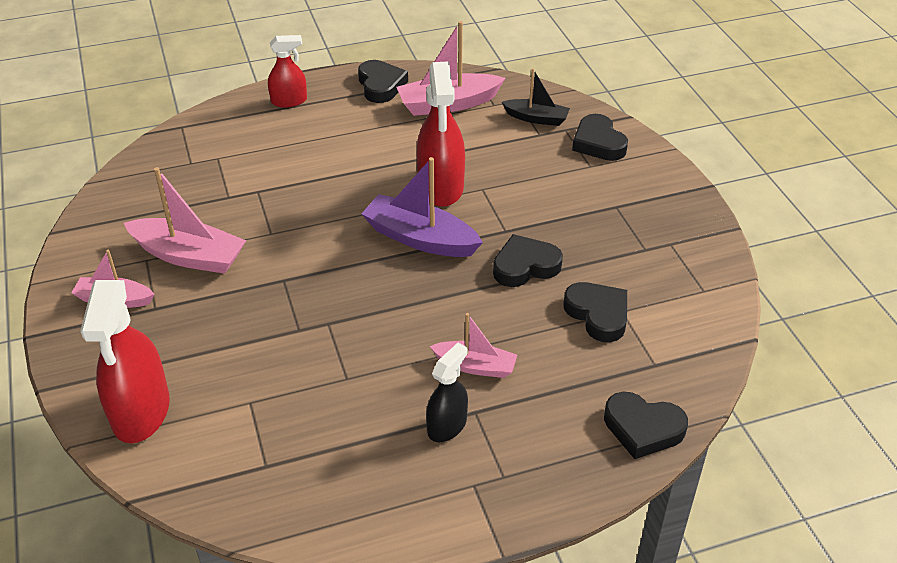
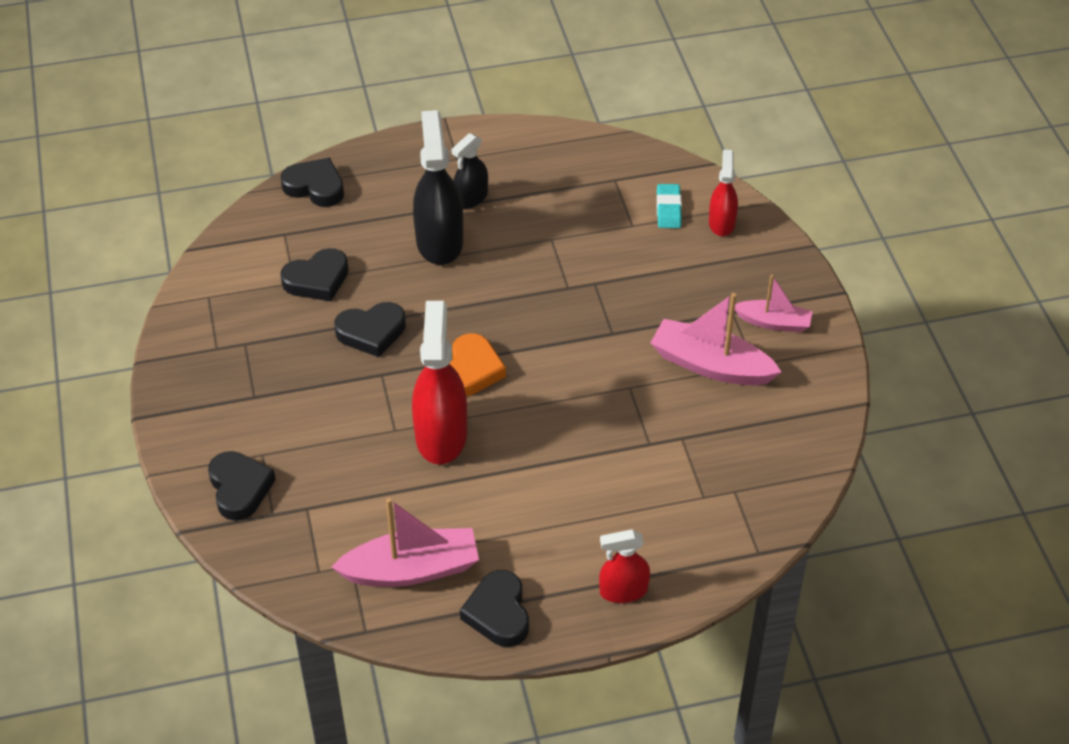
camera: 175 degrees left, 5 degrees up
(141, 411) = (721, 223): red spray bottle -> red spray bottle, size x0.57
(202, 426) = (668, 209): none -> turquoise eraser
(420, 238) = (472, 370): purple boat -> orange heart
(475, 366) = (439, 241): pink boat -> black spray bottle
(536, 118) = (303, 535): black boat -> none
(598, 314) = (317, 280): black heart -> black heart turned 90 degrees counterclockwise

